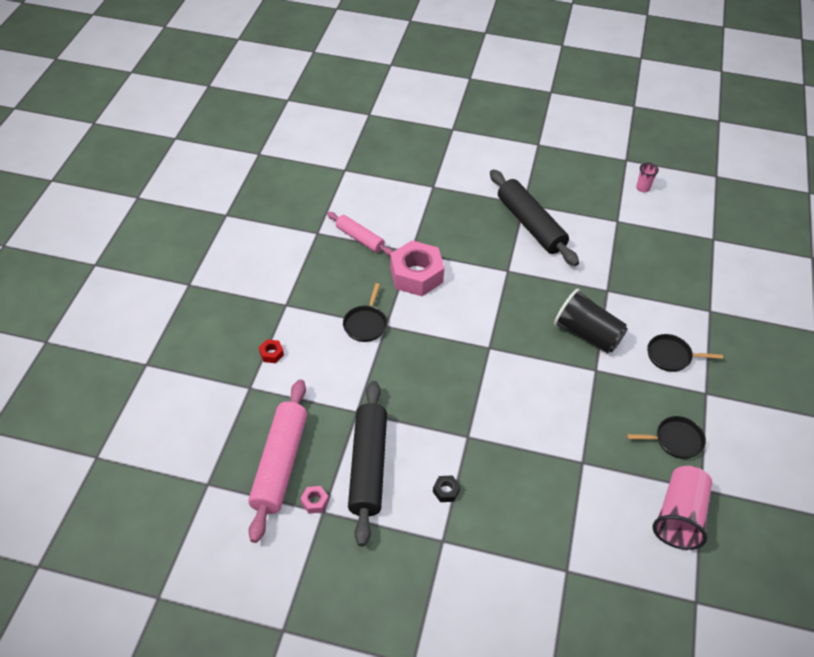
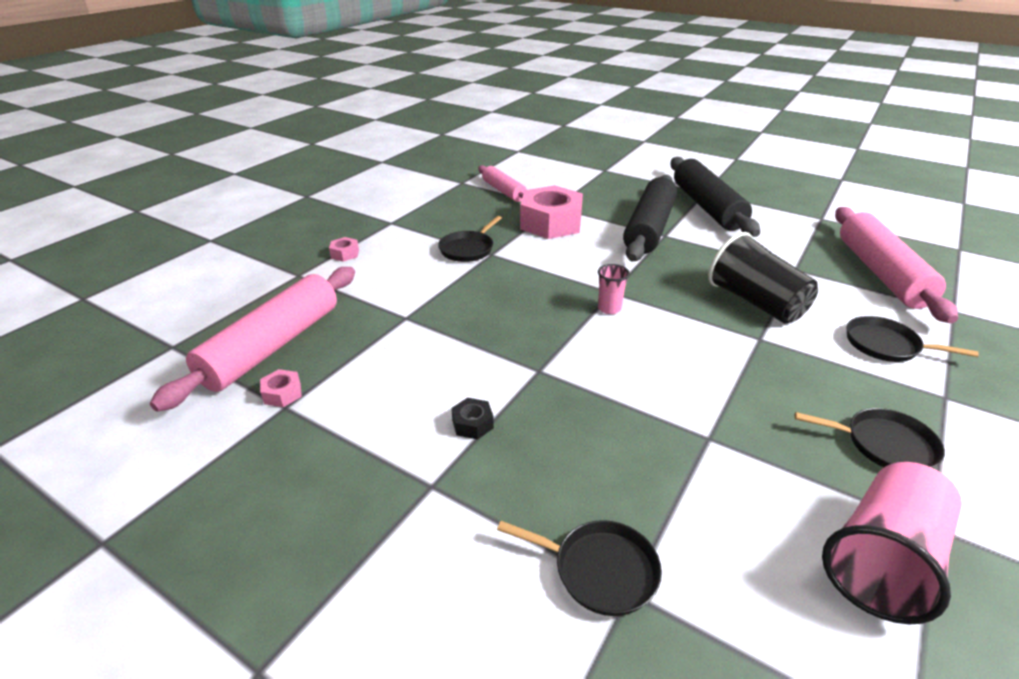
camera: 20 degrees right, 15 degrees down
(271, 354) = (345, 254): red nut -> pink nut
(368, 466) = (381, 372): black rolling pin -> black rolling pin (649, 228)
(549, 563) = (600, 570): none -> black pan
(643, 188) = (860, 199): pink cup -> pink cup (609, 308)
(663, 281) = (881, 273): none -> pink rolling pin

